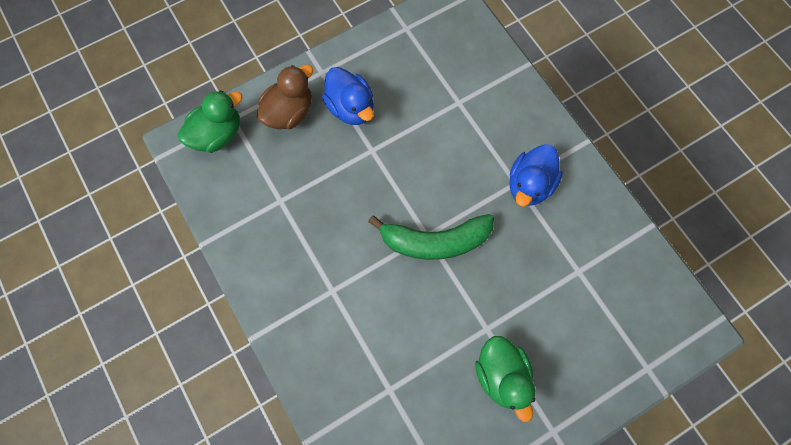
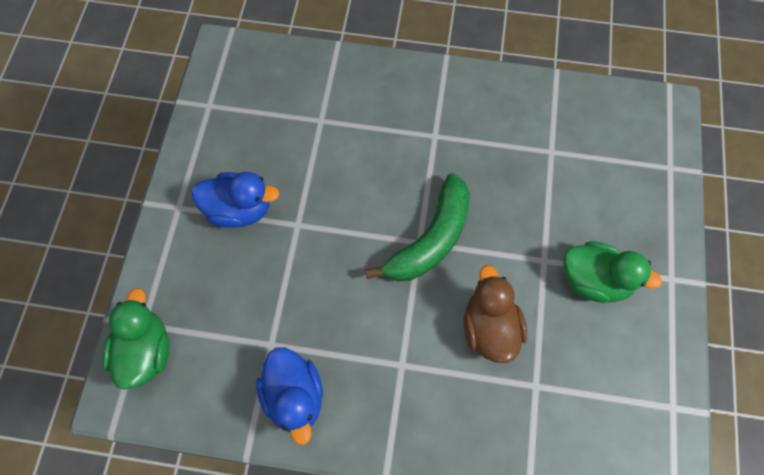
camera: 50 degrees left, 5 degrees down
(289, 112) = (189, 267): brown duck -> brown duck (489, 329)
(529, 185) = (446, 127): blue duck -> blue duck (294, 397)

